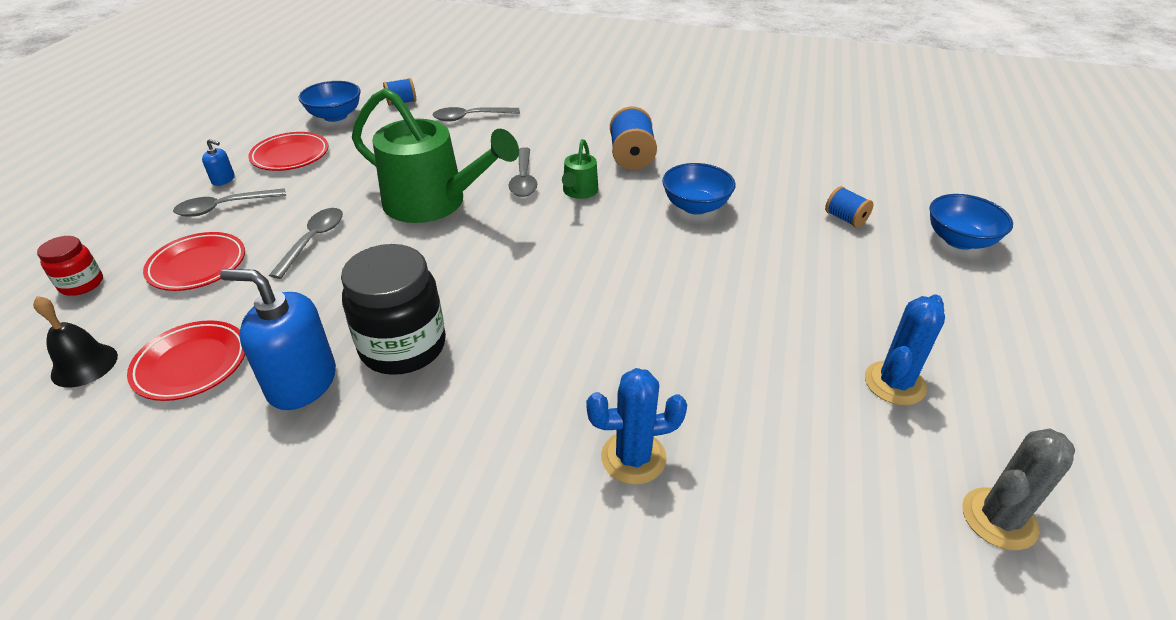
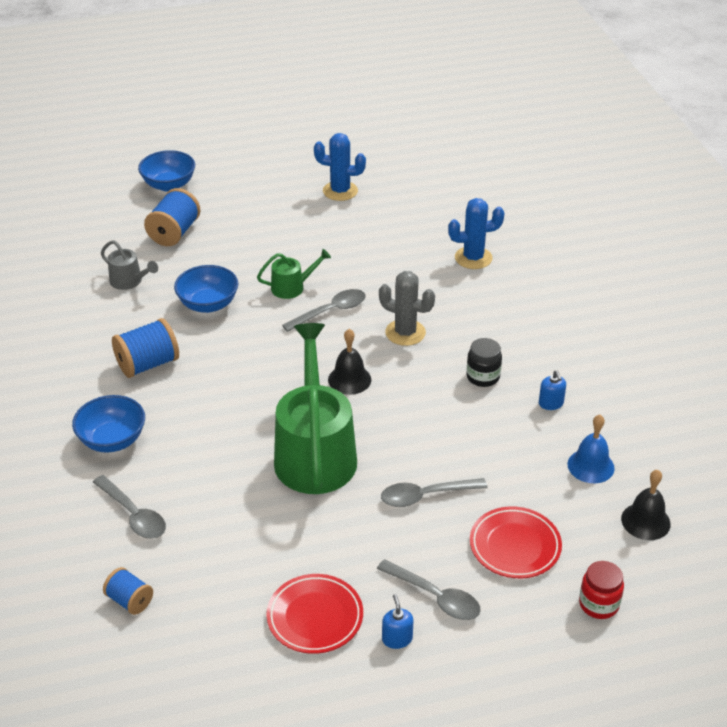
camera: 120 degrees left, 0 degrees up
(191, 364) = (590, 466): red plate -> blue bell
(302, 382) = (551, 403): blue soap dispenser -> blue soap dispenser, size x0.45
(335, 116) = (202, 643): blue bowl -> blue bowl (112, 440)
(403, 347) = (483, 377): black jar -> black jar, size x0.52
(501, 252) = (349, 379): none -> black bell
(523, 179) = (235, 415): grey spoon -> grey spoon (330, 311)
(579, 192) = (232, 373): green watering can -> green watering can (292, 287)
(633, 457) = (473, 258): blue cactus -> blue cactus turned 60 degrees counterclockwise
(767, 174) = (129, 281): none -> grey watering can
(845, 219) = (174, 233): blue spool -> blue spool, size x1.66
(999, 519) = (406, 155): grey cactus -> grey cactus (405, 333)

